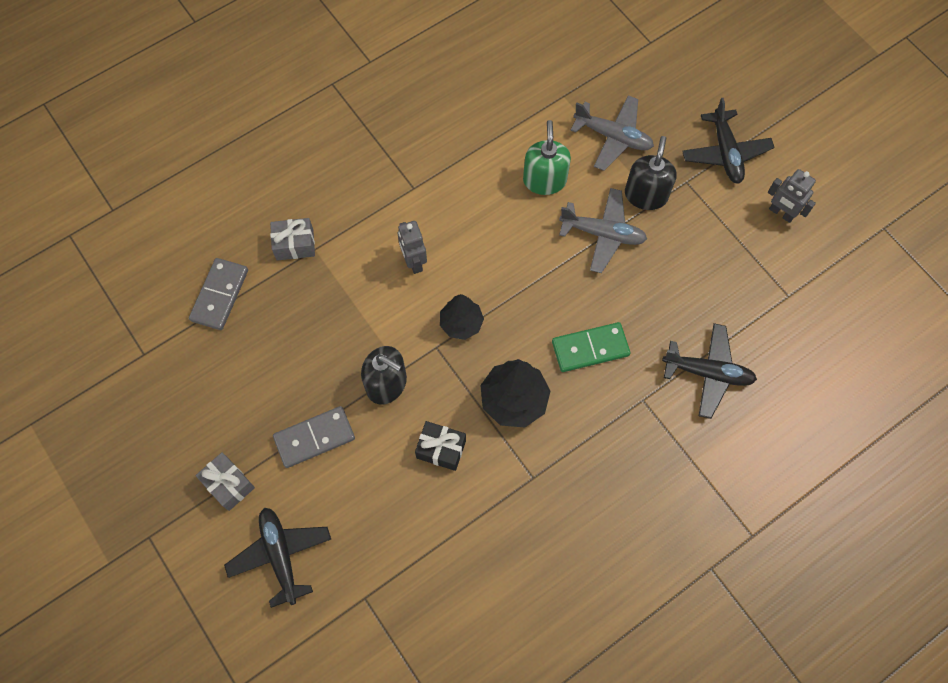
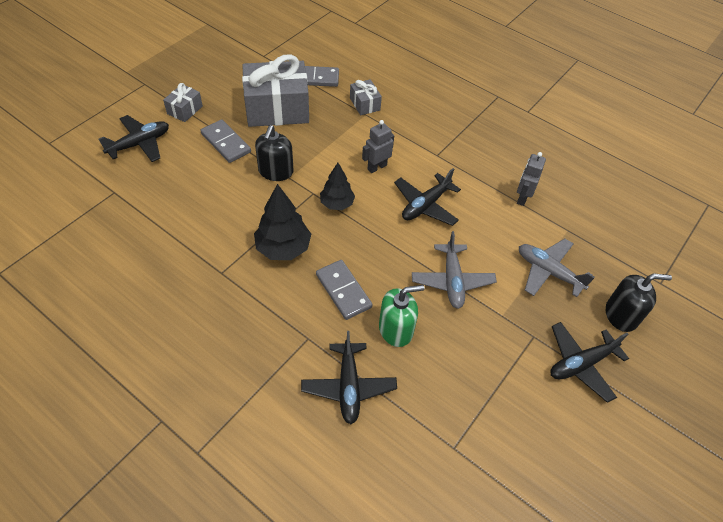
camera: 70 degrees right, 15 degrees down
(267, 358) = (277, 109): none -> grey gift
(441, 449) = (232, 212): black gift -> none
(490, 226) = (425, 205): none -> black plane
(544, 180) = (482, 232): green soap dispenser -> green soap dispenser (396, 329)
(590, 348) = (343, 291): green domino -> grey domino
(613, 137) = (548, 272): grey plane -> grey plane turned 120 degrees clockwise
(646, 195) = (504, 306): black soap dispenser -> black soap dispenser (621, 315)
(781, 213) = (541, 426): grey robot -> grey robot (522, 198)

